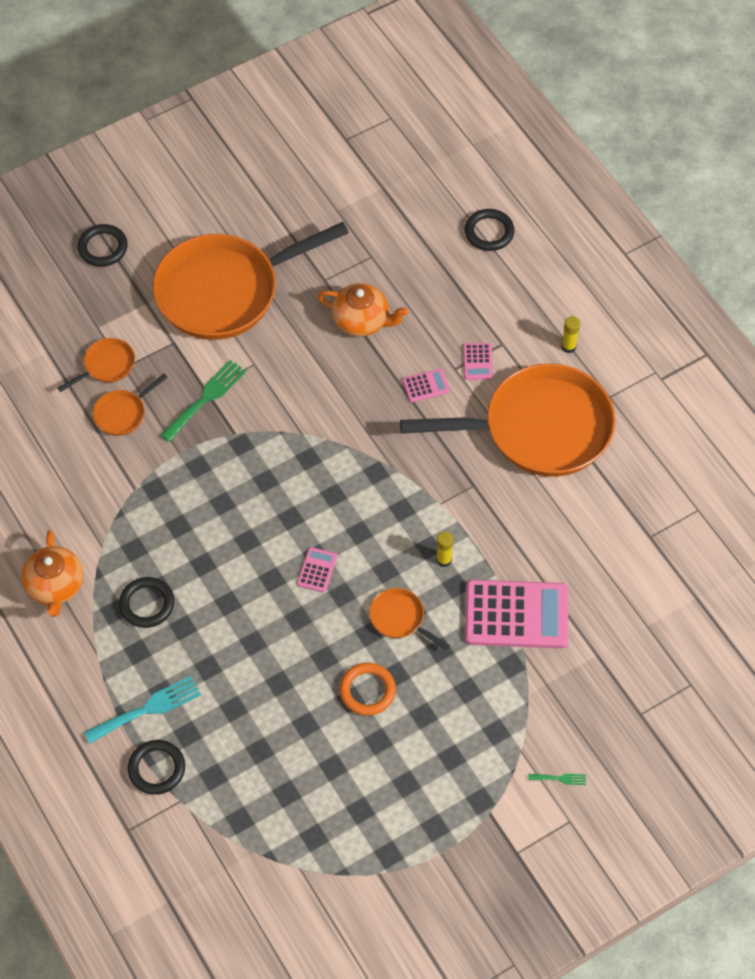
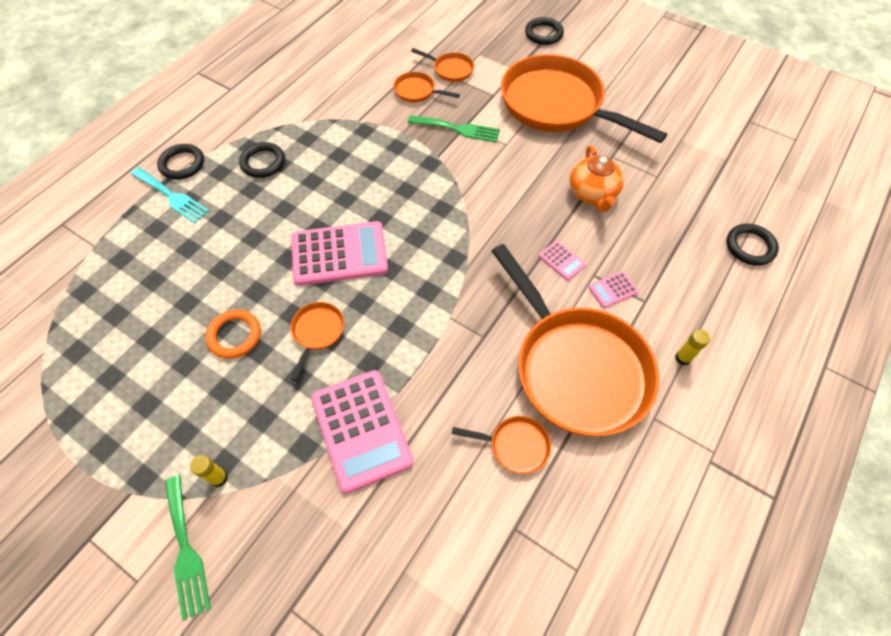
camera: 65 degrees right, 0 degrees up
(55, 586) = (258, 110): orange teapot -> none
(156, 769) = (120, 221): black ring -> black ring (182, 164)
(317, 570) = (339, 254): pink calculator -> pink calculator, size x2.28
(444, 560) = (393, 343): yellow glue stick -> yellow glue stick (219, 478)
(560, 778) = (186, 550): green fork -> green fork, size x2.13
(585, 506) = (515, 446): none -> orange pan

